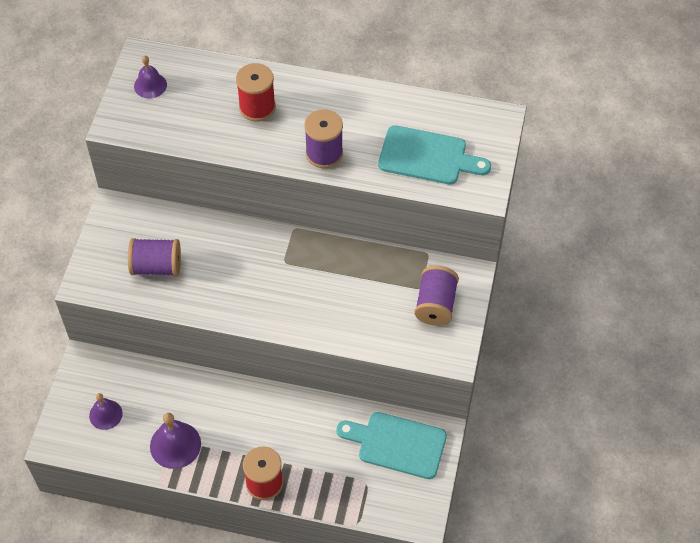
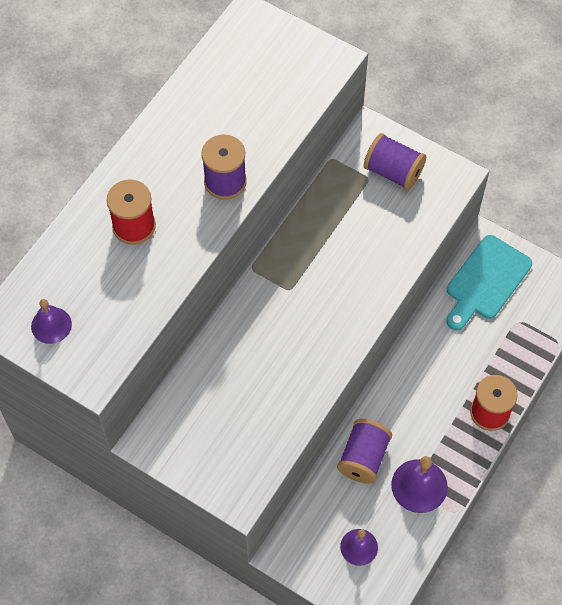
camera: 70 degrees left, 5 degrees up
(156, 266) = (245, 416): purple spool -> purple spool (363, 458)
(427, 156) = (269, 92): turquoise cutting board -> none

